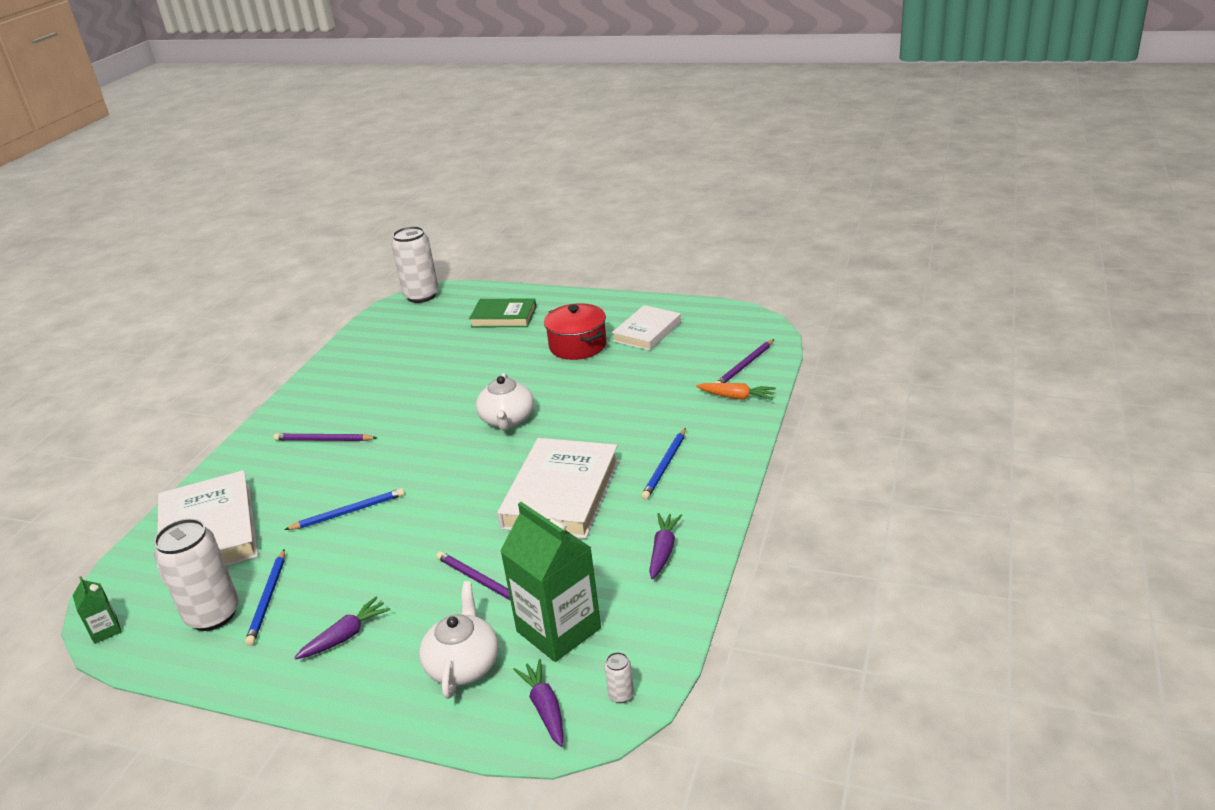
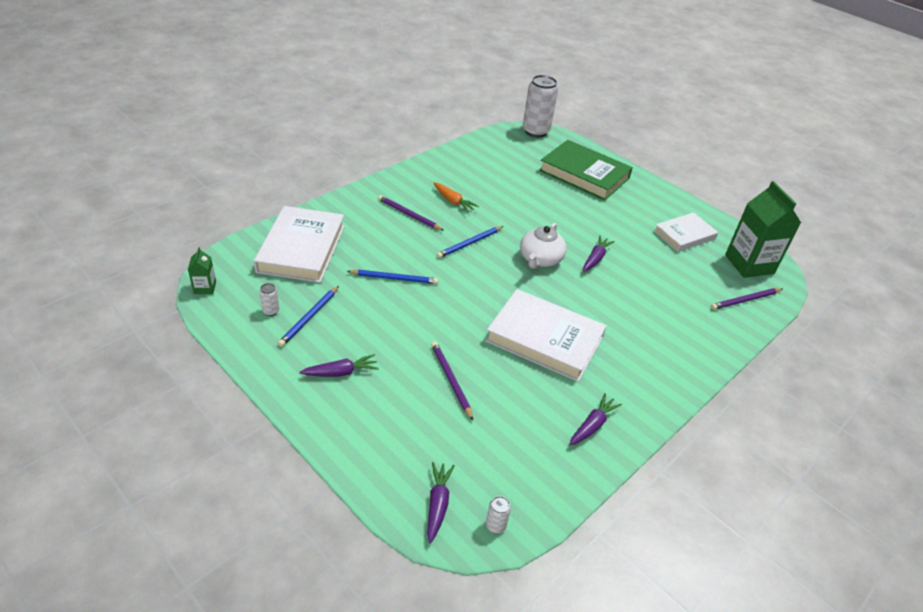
camera: 20 degrees right, 10 degrees up
(213, 615) = (271, 311): white can -> white can, size x0.41
(463, 664) = (403, 438): white teapot -> none
(504, 317) = (584, 174): green book -> green book, size x1.61
(558, 630) = (481, 447): green carton -> green carton (749, 264)
(561, 494) = (544, 339): white book -> white book turned 75 degrees clockwise
(567, 393) = (595, 258): none -> purple carrot
(578, 346) = (625, 223): red pot -> none
(665, 466) = (634, 355): blue pencil -> blue pencil (469, 243)
(736, 397) = (723, 324): orange carrot -> orange carrot (453, 201)

